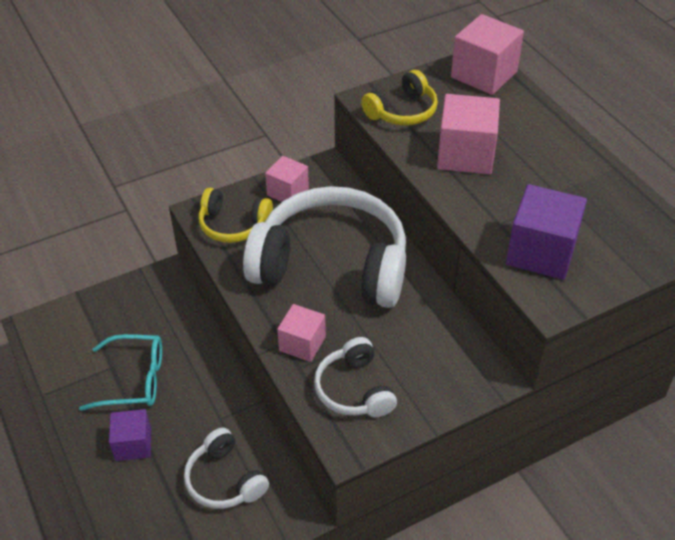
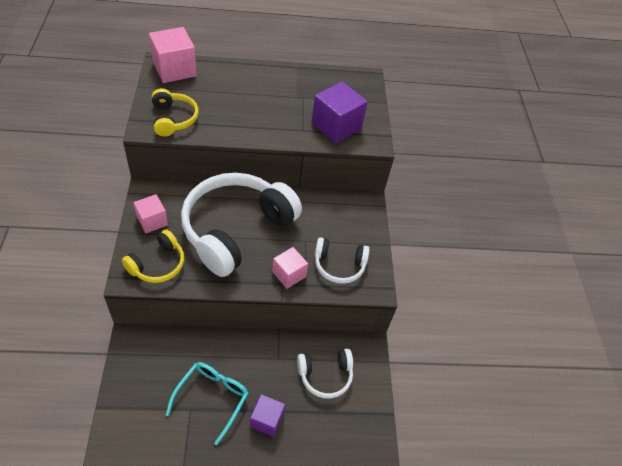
camera: 70 degrees left, 5 degrees up
(465, 154) = (237, 113): pink cube -> none

